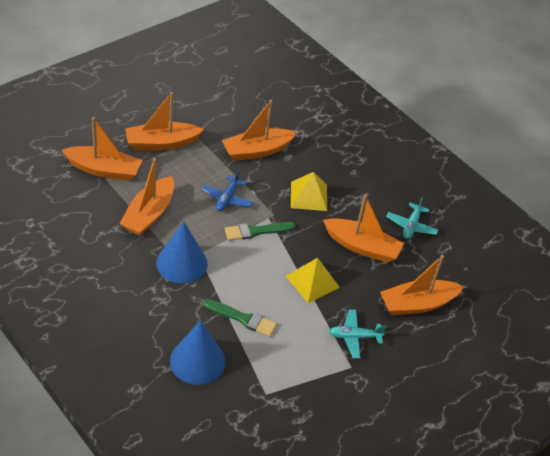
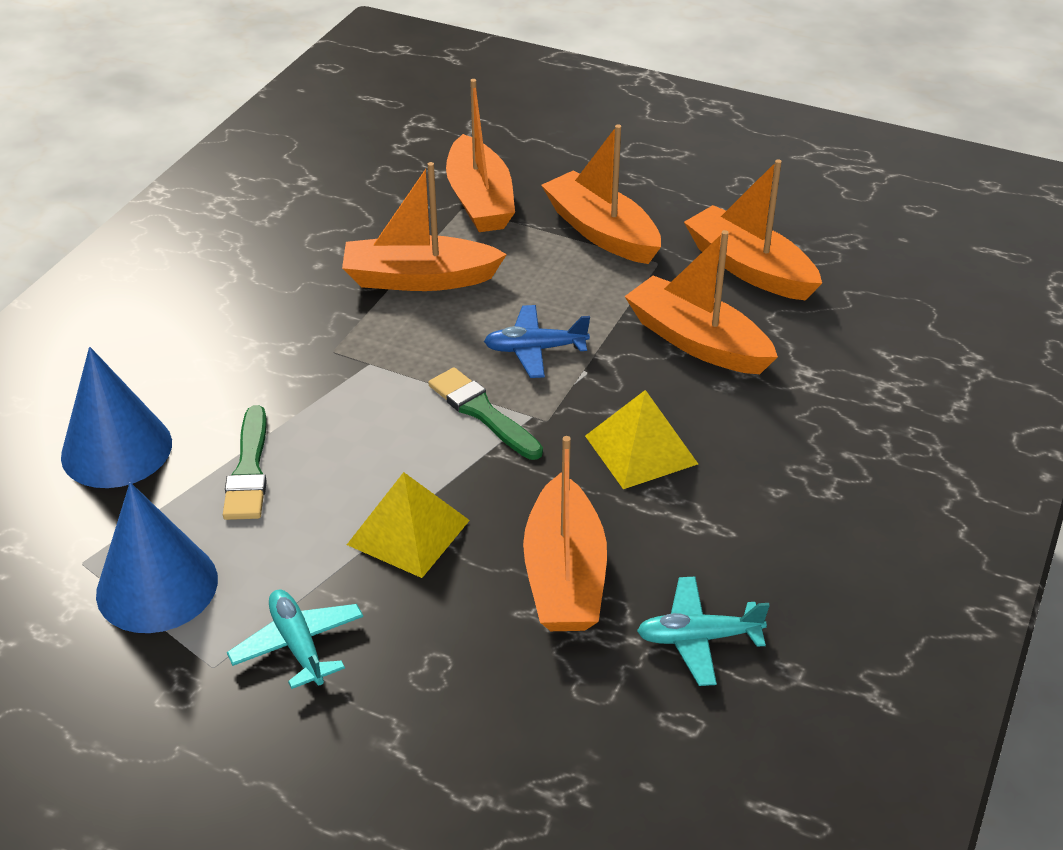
camera: 70 degrees right, 5 degrees down
(181, 263) = (333, 353): blue cone -> blue cone (157, 586)
(417, 304) = (462, 724): orange boat -> orange boat (749, 268)

